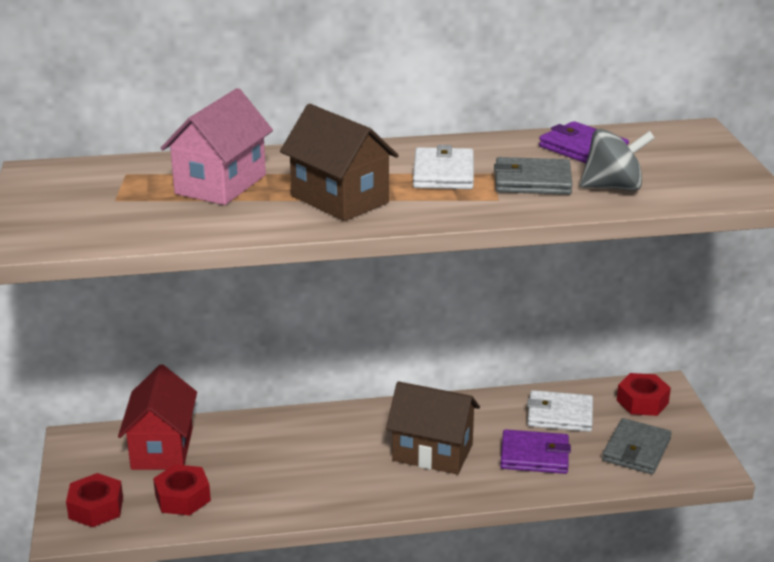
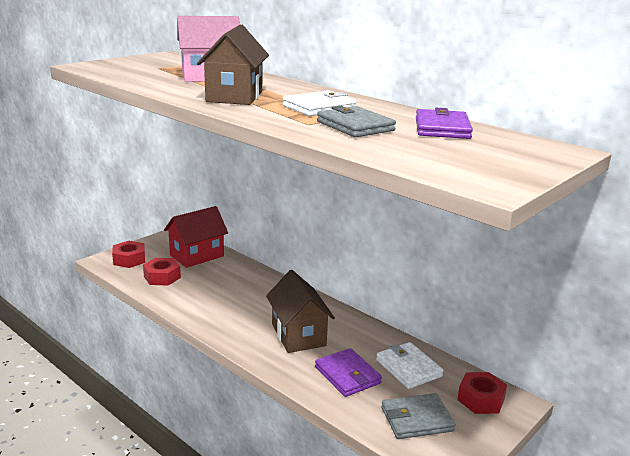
camera: 50 degrees right, 5 degrees down
(613, 187) = (395, 145): grey spinning top -> none

